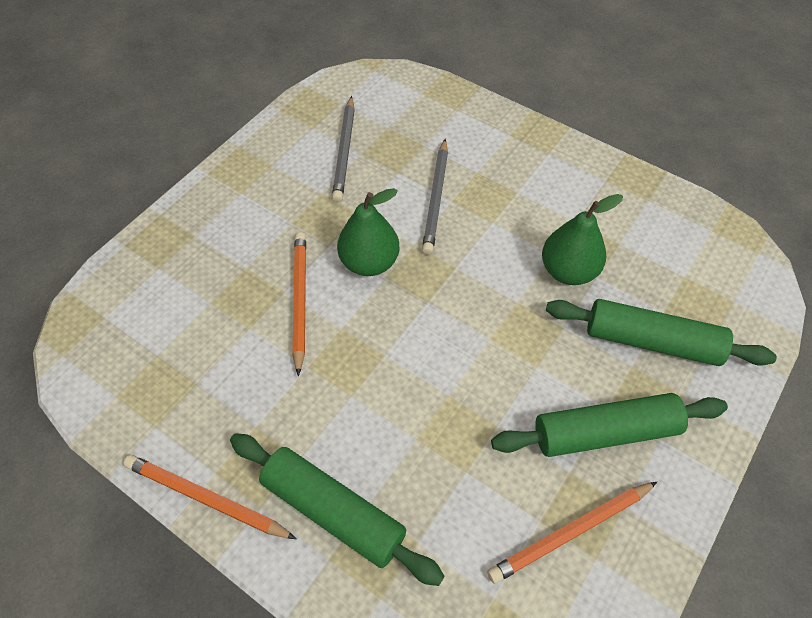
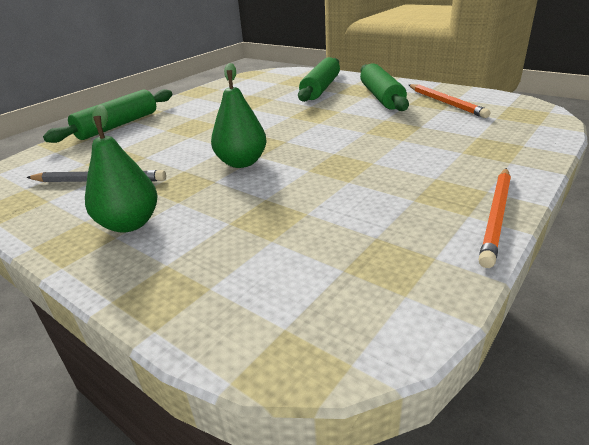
camera: 85 degrees left, 25 degrees down
(300, 300) = (277, 189): orange pencil -> none
(333, 511) = (472, 162): green rolling pin -> green rolling pin (118, 125)
(436, 198) = (184, 142): grey pencil -> none
(568, 271) = (267, 105): green pear -> green pear (130, 224)

